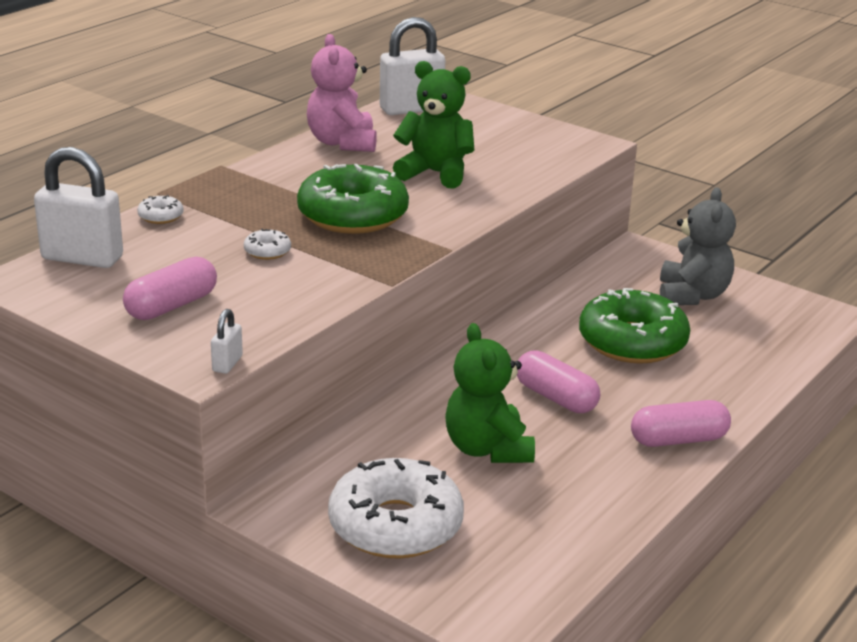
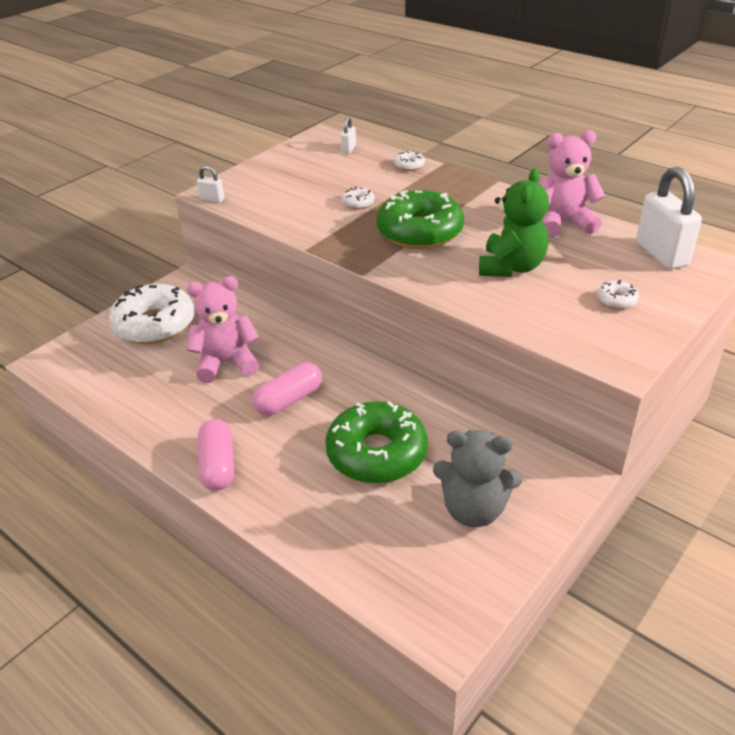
camera: 95 degrees right, 10 degrees up
(82, 258) = (348, 149): white padlock -> white padlock, size x0.46
(171, 306) = (285, 179): pink capsule -> none
(487, 449) = (226, 363): green teddy bear -> pink teddy bear
(495, 135) = (616, 300): none -> white donut

